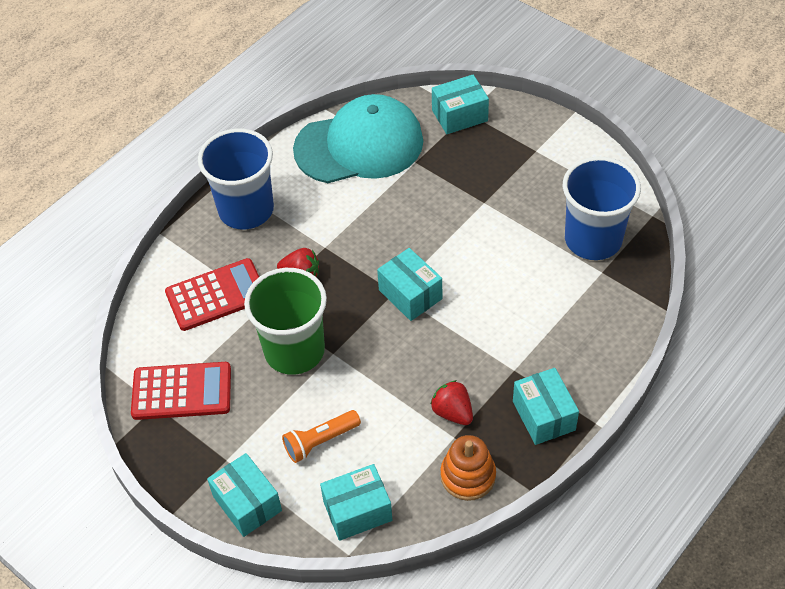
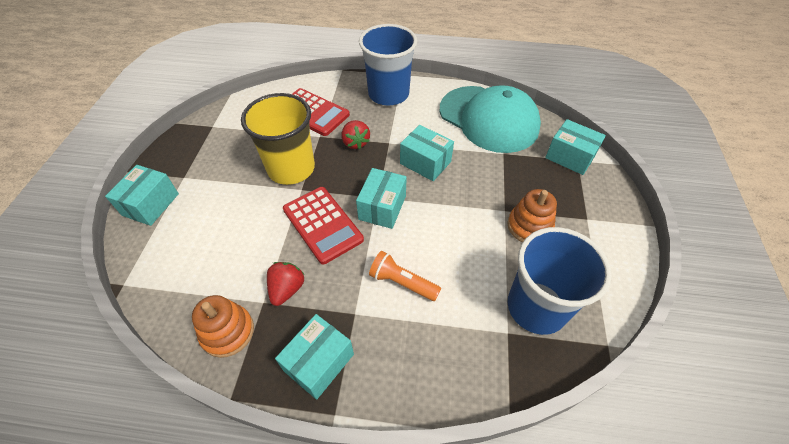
camera: 55 degrees right, 0 degrees up
(182, 391) = (228, 132): red calculator -> red calculator (322, 224)
(294, 351) = (291, 168): green cup -> yellow cup
(320, 441) = (220, 219): orange flashlight -> orange flashlight (402, 282)
(357, 511) = (165, 271): turquoise box -> turquoise box (425, 163)
(514, 195) = (529, 226): none -> orange stacking toy

